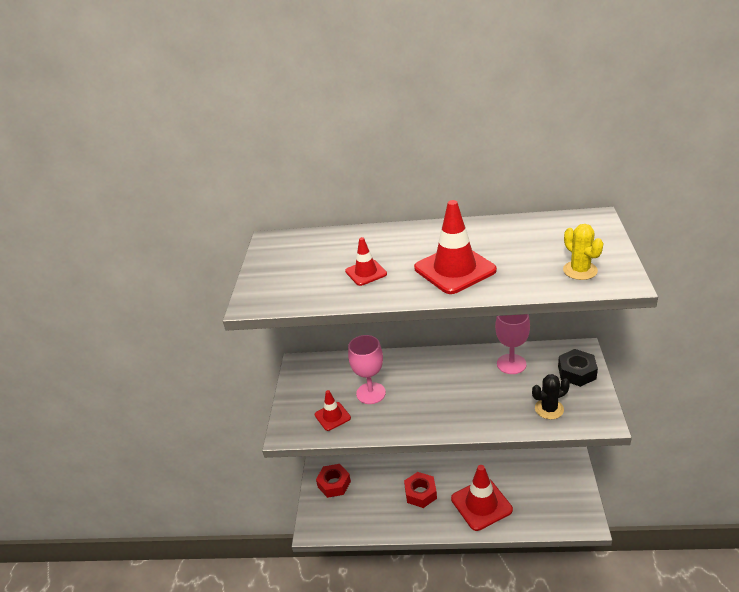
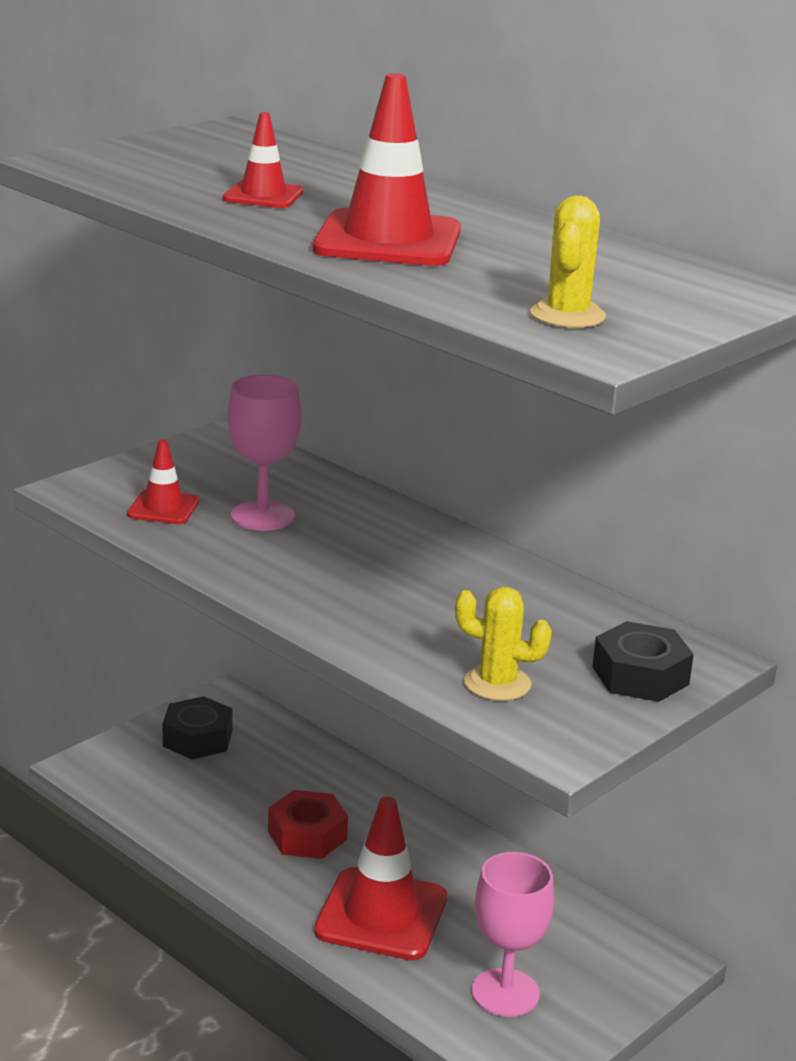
camera: 35 degrees right, 10 degrees down
(334, 484) = (197, 738): red nut -> black nut
(511, 364) = (546, 606): pink goblet -> pink goblet (505, 993)
(549, 409) = (497, 683): black cactus -> yellow cactus

